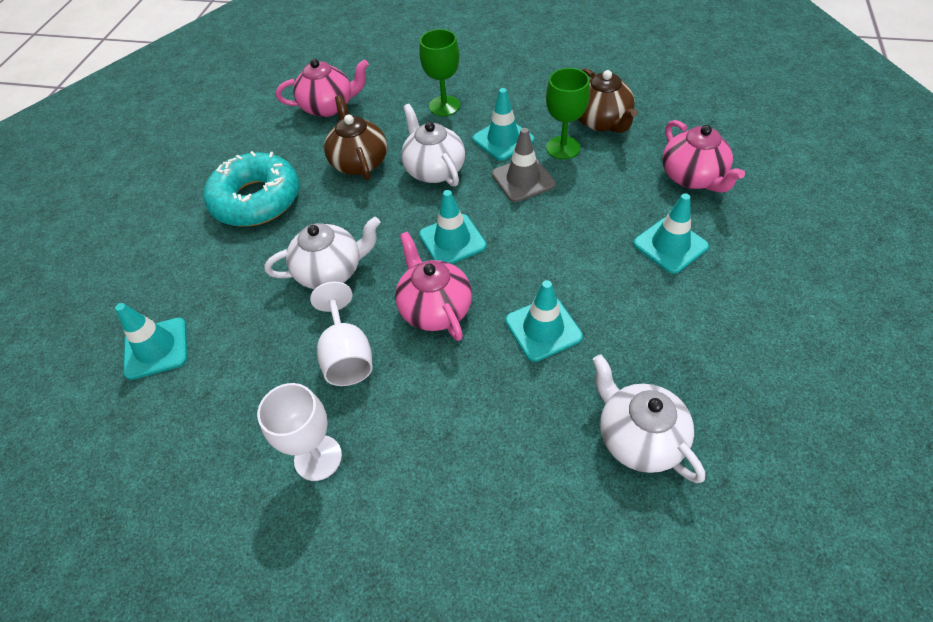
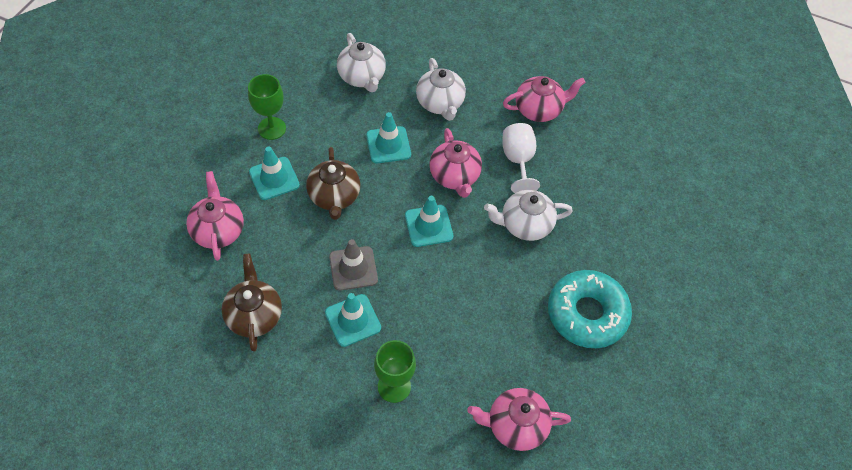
camera: 175 degrees left, 5 degrees up
(156, 348) = (648, 198): turquoise traffic cone -> none
(318, 458) = (539, 109): white goblet -> pink teapot
(359, 162) = (491, 332): brown teapot -> brown teapot (334, 196)
(434, 170) = (425, 302): white teapot -> white teapot (440, 103)
(563, 148) = (304, 294): green goblet -> green goblet (272, 128)

